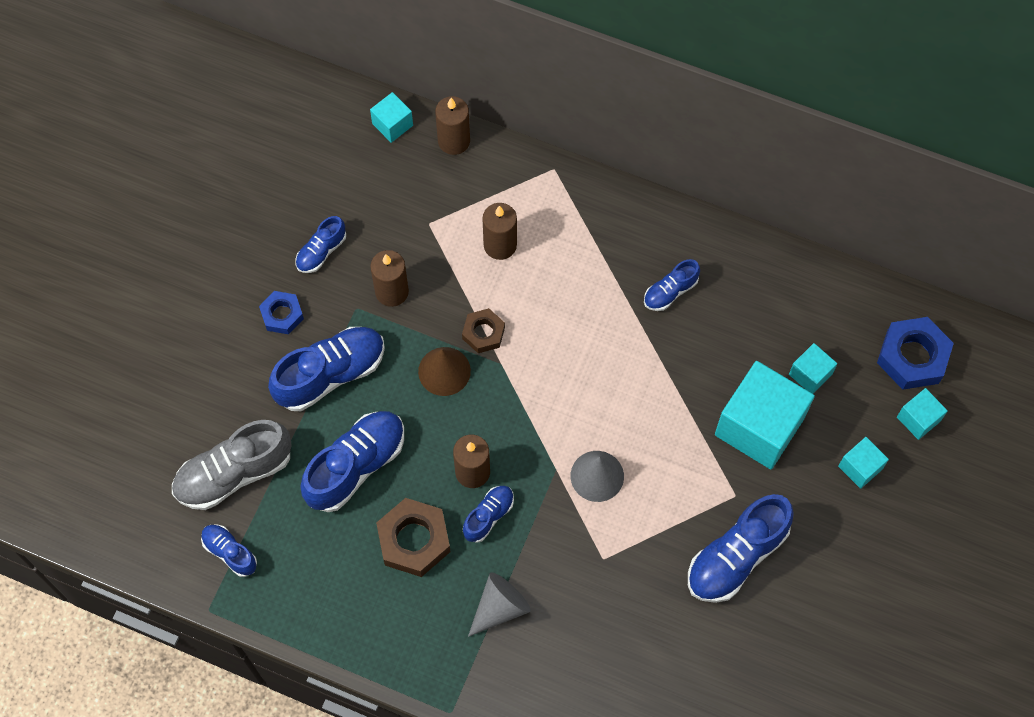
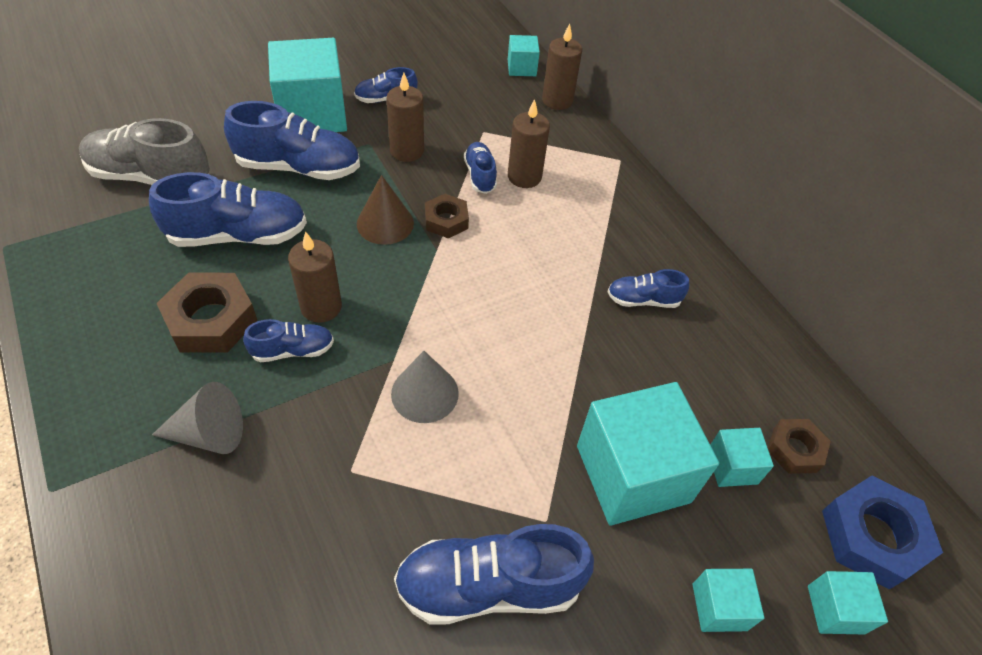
camera: 35 degrees right, 15 degrees down
(230, 552) = (74, 221): blue shoe -> blue shoe (480, 175)
(282, 315) = (312, 114): blue nut -> turquoise cube
(837, 332) = (795, 449): none -> brown nut

